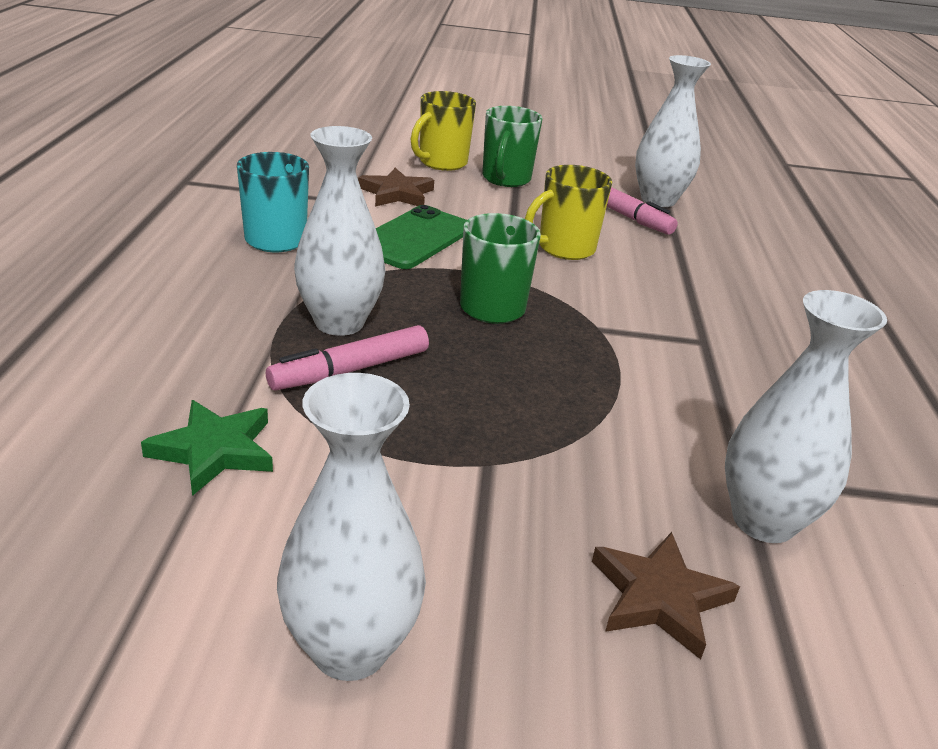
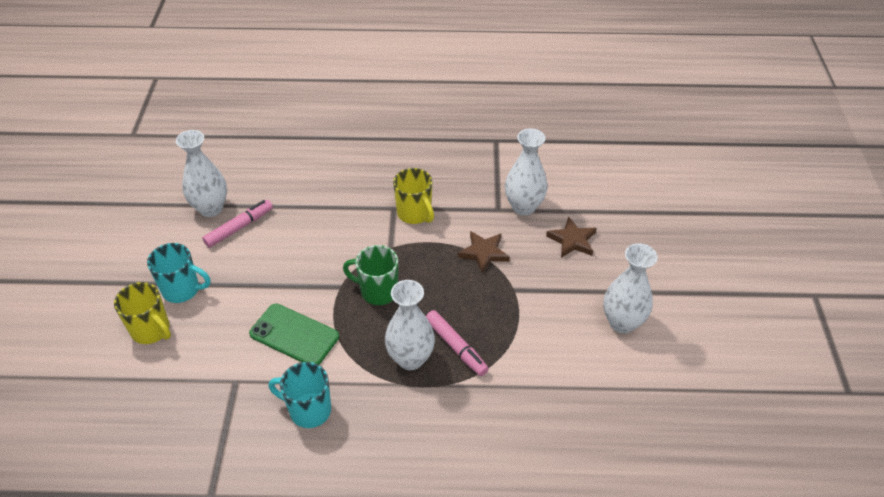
camera: 90 degrees left, 15 degrees up
(214, 451) = (533, 387): green star -> none
(397, 193) = (218, 352): brown star -> brown star (484, 253)
(506, 179) = (182, 290): green mug -> turquoise mug
(564, 249) = (296, 259): yellow mug -> yellow mug (414, 214)

